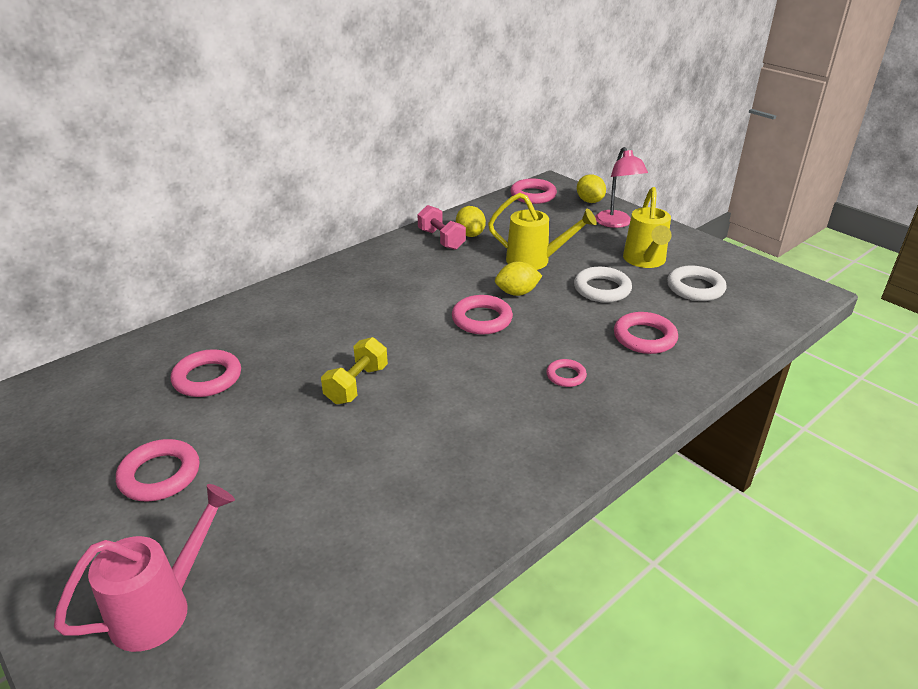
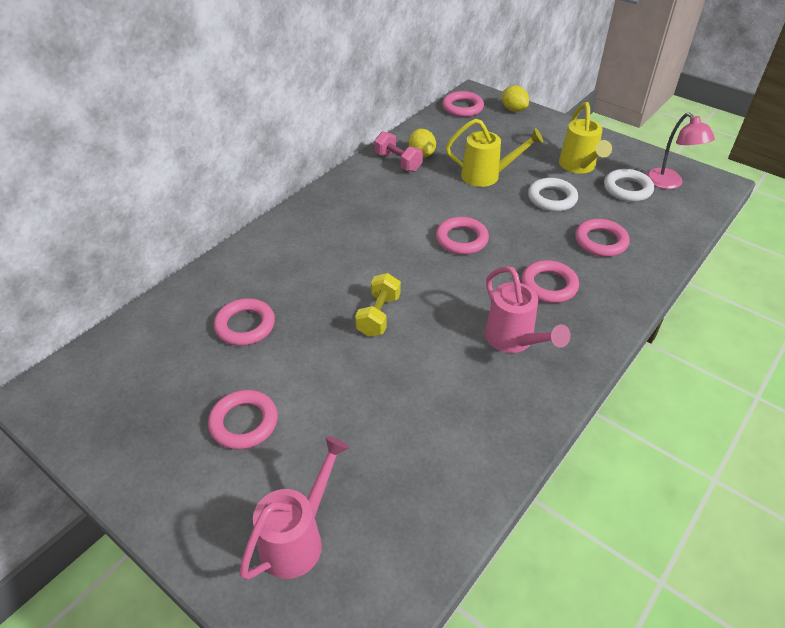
camera: 10 degrees left, 10 degrees up
(502, 429) = (514, 341): none -> pink watering can
(517, 293) = (482, 210): yellow lemon -> none
(566, 376) = (549, 285): pink ring -> pink ring, size x1.69
(616, 223) = (543, 130): pink lamp -> pink lamp (669, 183)

